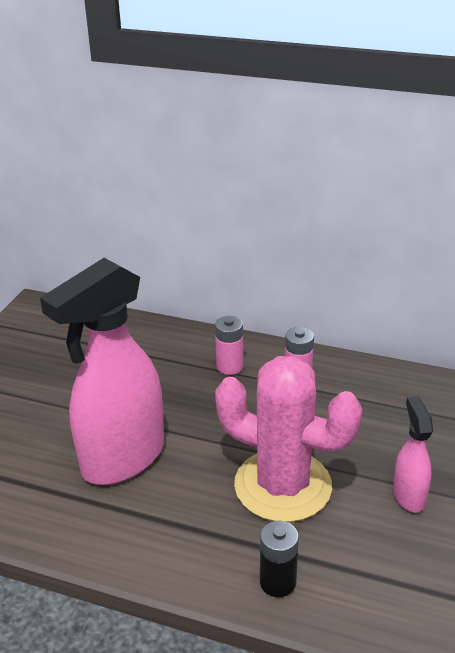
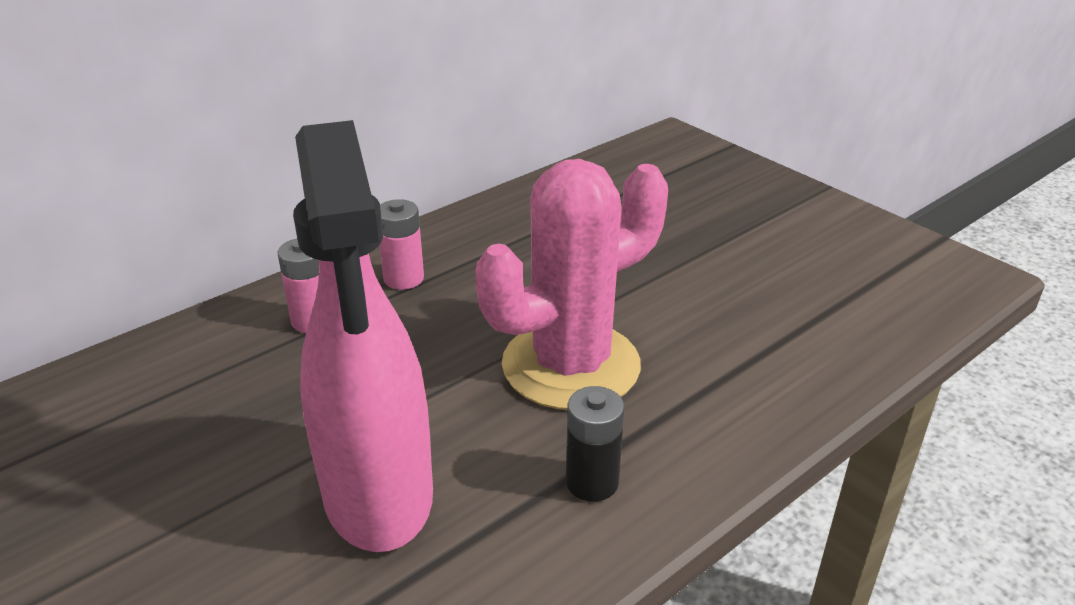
camera: 60 degrees left, 0 degrees up
(277, 582) = (717, 432): black battery -> black battery (592, 482)
(408, 495) = (662, 286): pink spray bottle -> none

